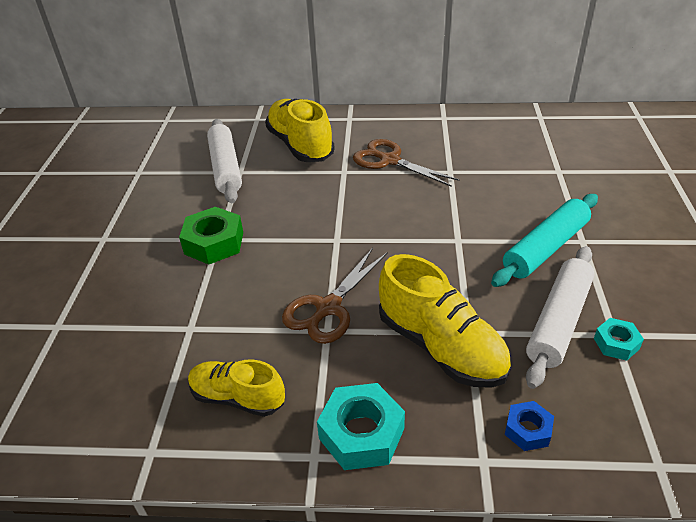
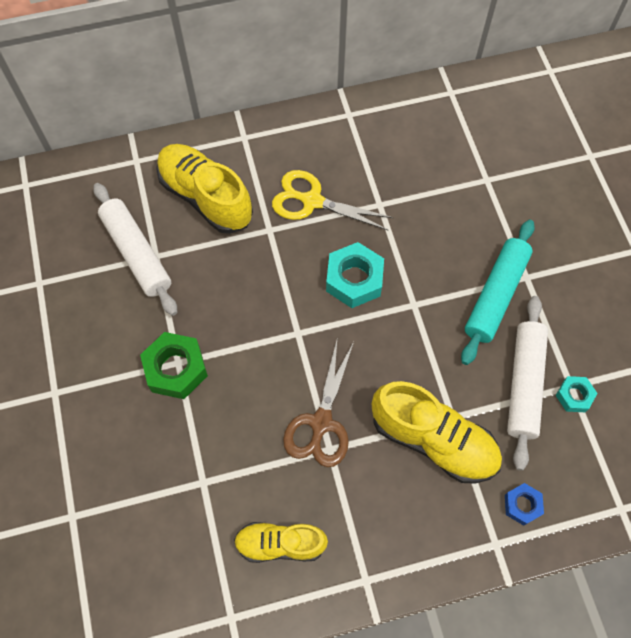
camera: 20 degrees left, 25 degrees up
(361, 433) = (395, 547): turquoise nut -> turquoise nut (354, 279)
(389, 160) = (312, 201): brown scissors -> yellow scissors

